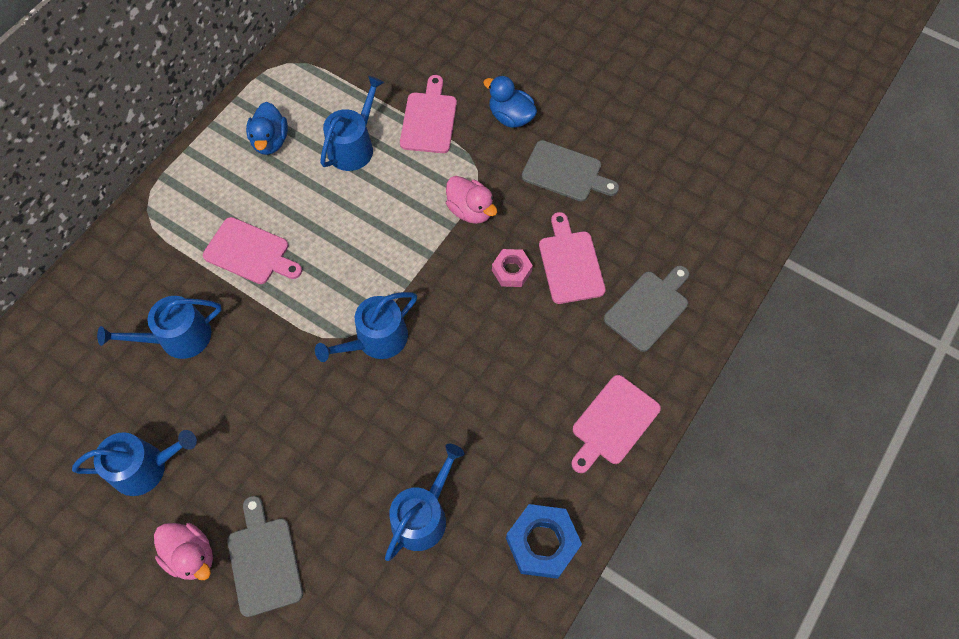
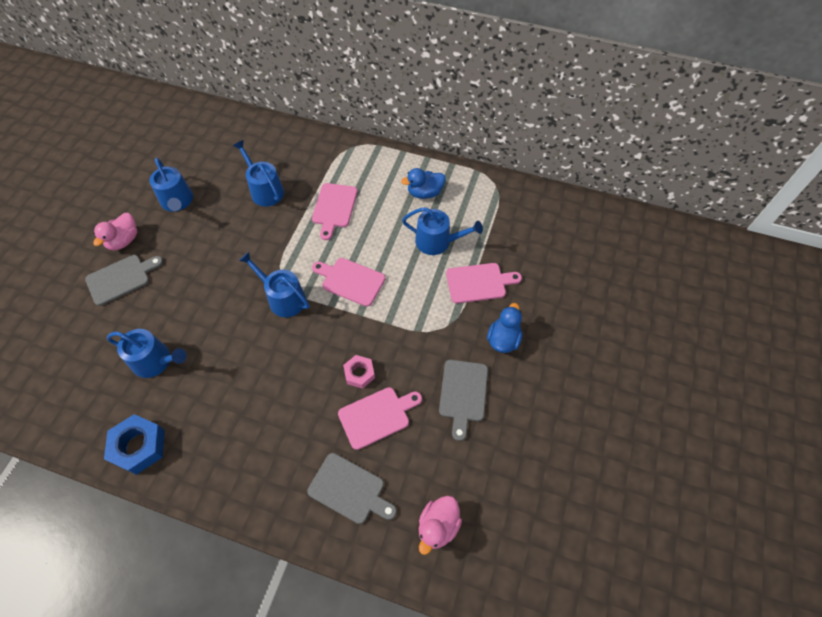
camera: 75 degrees right, 5 degrees down
(470, 210) = (405, 331): pink duck -> pink duck (438, 526)
(613, 423) = (240, 480): pink cutting board -> pink cutting board (350, 281)

